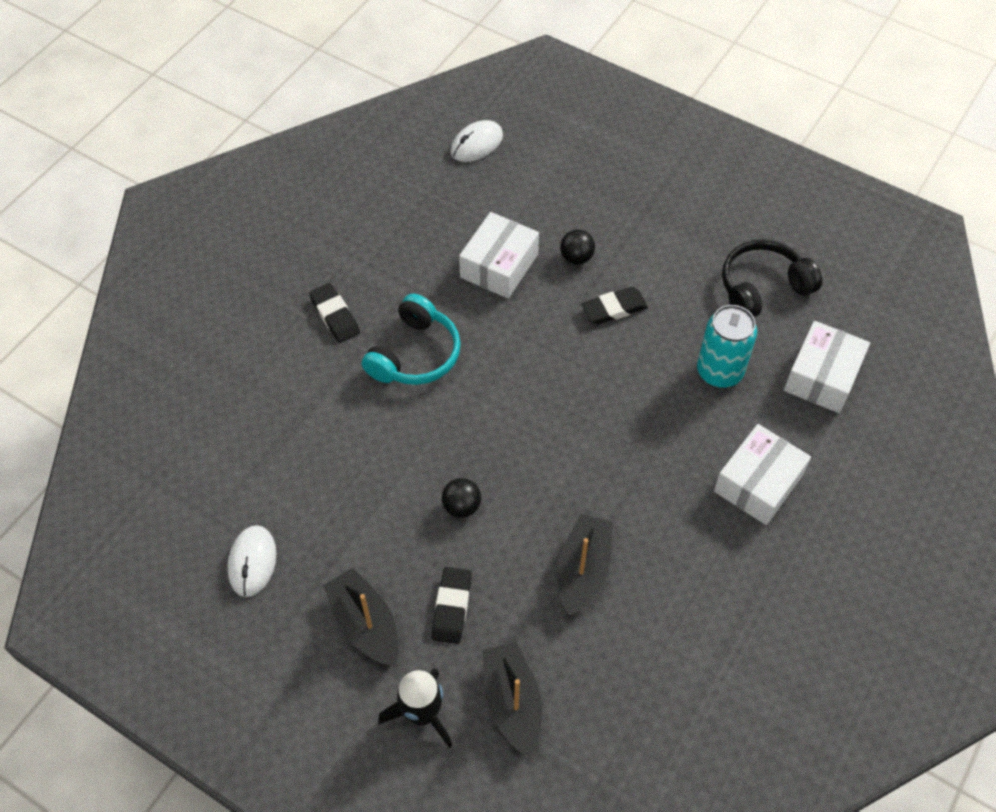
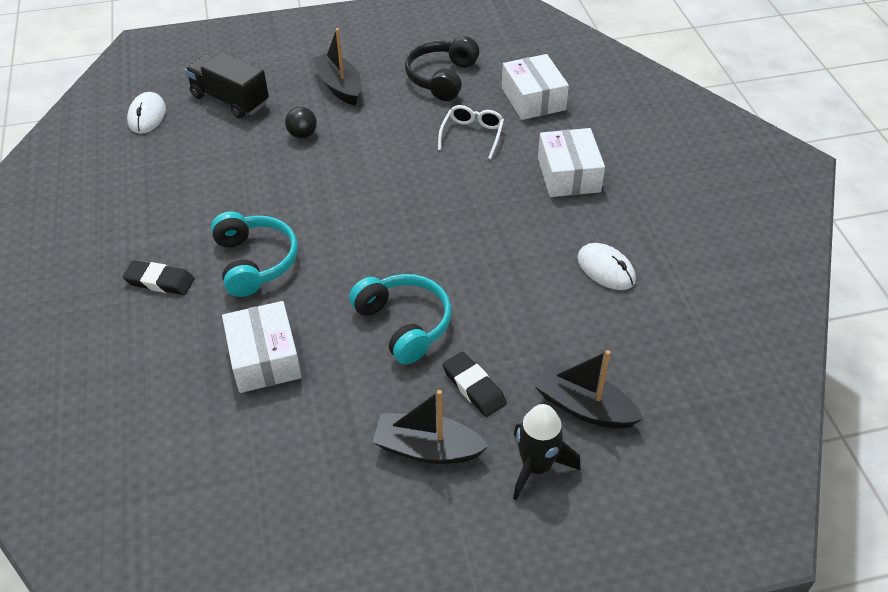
camera: 45 degrees left, 10 degrees down
(252, 562) = (289, 483): white mouse -> white mouse (606, 269)
(461, 506) = (404, 324): black ball -> turquoise headphones
(499, 266) = (253, 172): white box -> white box (264, 358)
(556, 175) = (230, 100): none -> black truck
(583, 570) = (529, 297): black boat -> black boat (340, 86)
(614, 309) = (364, 146): black eraser -> none
(719, 371) = (472, 135): turquoise can -> white glasses

